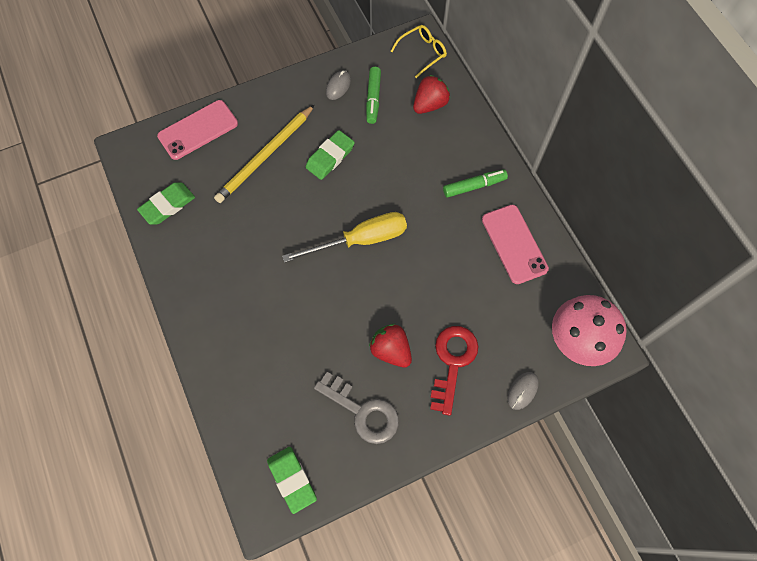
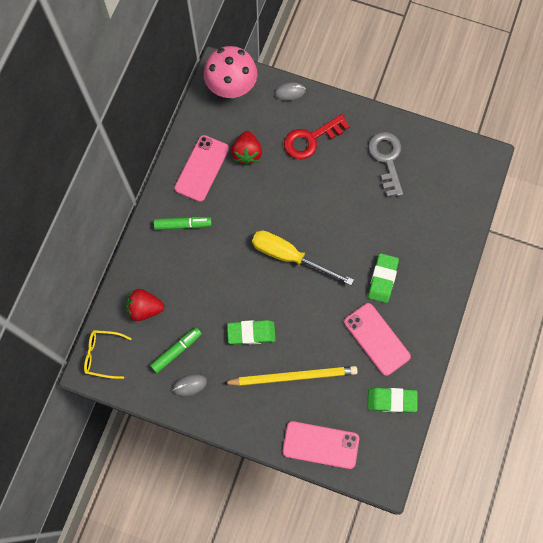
camera: 135 degrees left, 5 degrees up
(222, 240) = (376, 339): none -> pink phone
(292, 479) = (457, 160): green eraser -> green eraser (382, 279)
(391, 350) = (338, 176): red strawberry -> red strawberry (247, 153)
(474, 186) = (183, 225): green marker -> green marker turned 150 degrees clockwise

